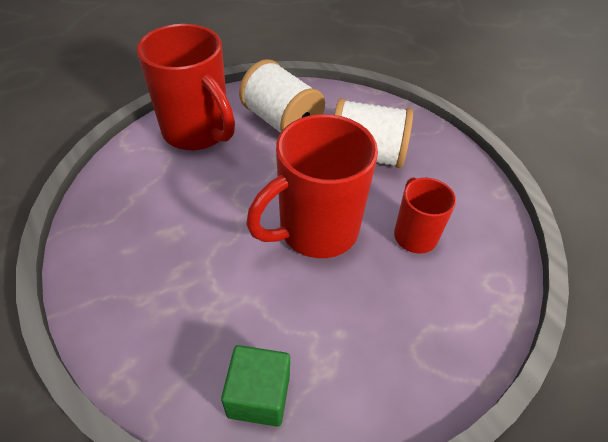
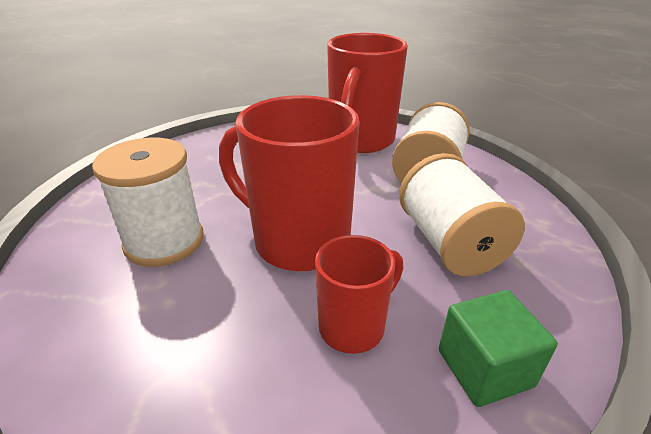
camera: 65 degrees right, 15 degrees down
(258, 321) = (164, 241): none -> white spool
(259, 395) = (81, 268): green cube -> green cube (484, 368)

